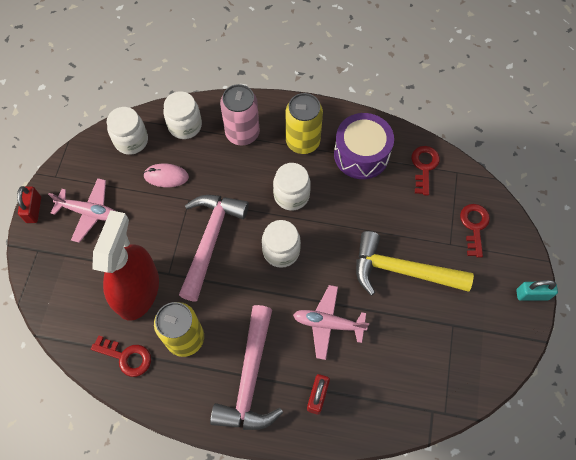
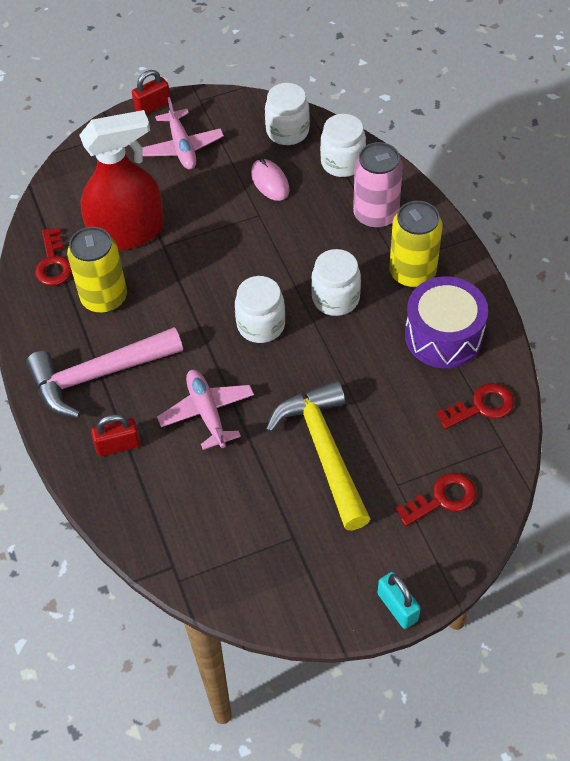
camera: 60 degrees right, 10 degrees down
(210, 240) = (227, 258): pink hammer -> none

